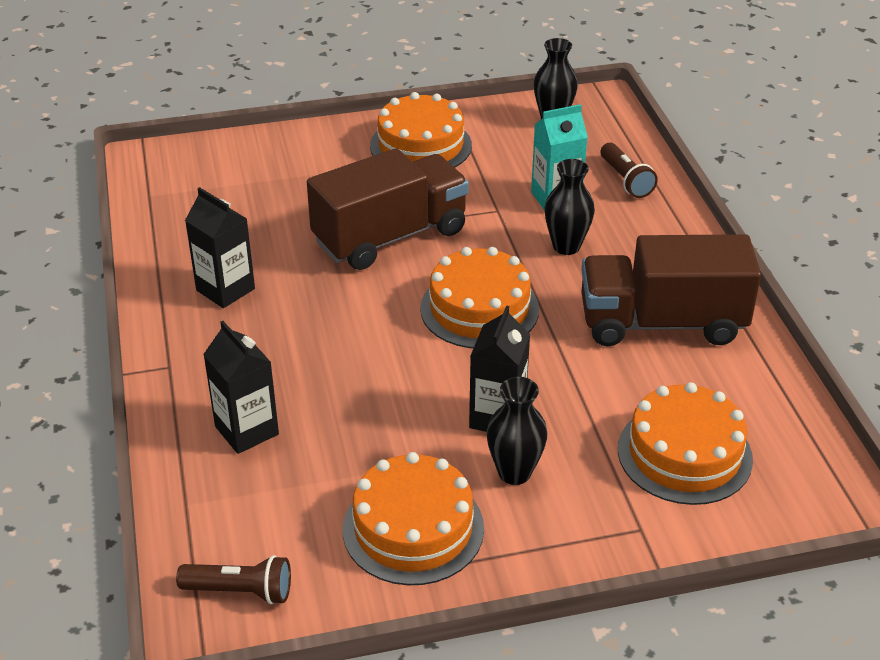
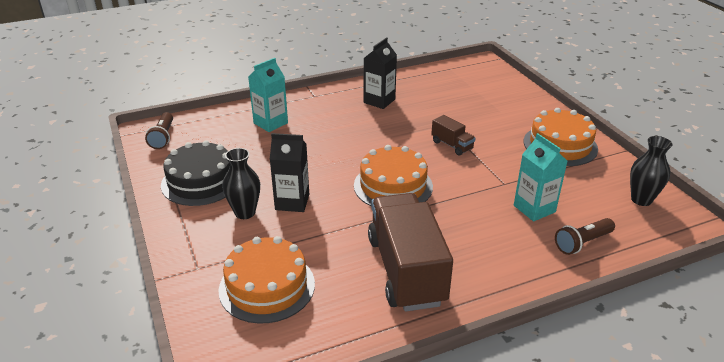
camera: 80 degrees right, 5 degrees down
(246, 430) = (270, 123): black carton -> turquoise carton
(390, 237) = (452, 145): brown truck -> brown truck, size x0.44
(413, 528) = (201, 181): orange cake -> black cake
(566, 246) = (478, 218): black vase -> none

